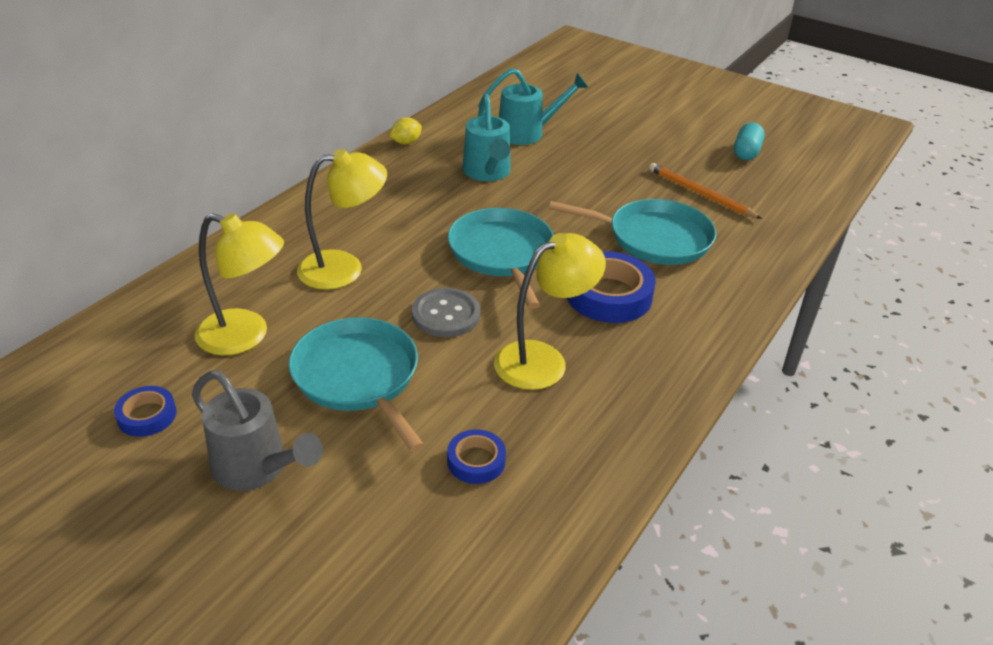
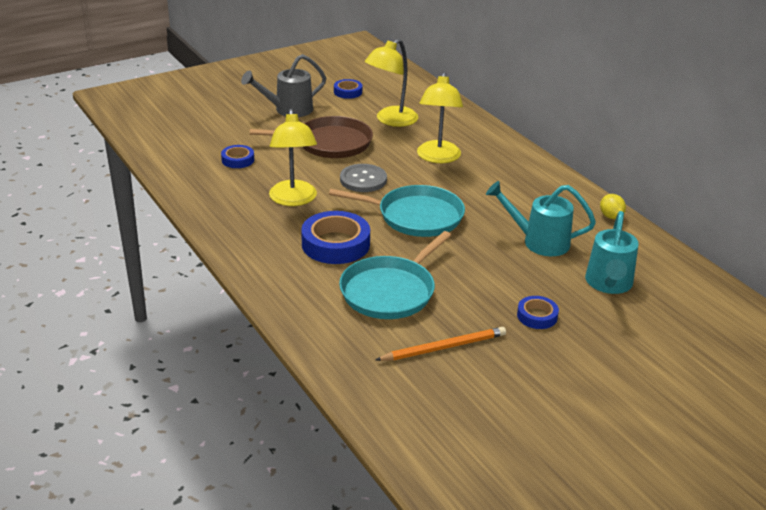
camera: 115 degrees right, 5 degrees down
(358, 377) = (329, 143): turquoise pan -> brown pan
(609, 158) = (537, 316): none -> blue tape
(746, 152) = (510, 420): turquoise capsule -> none

